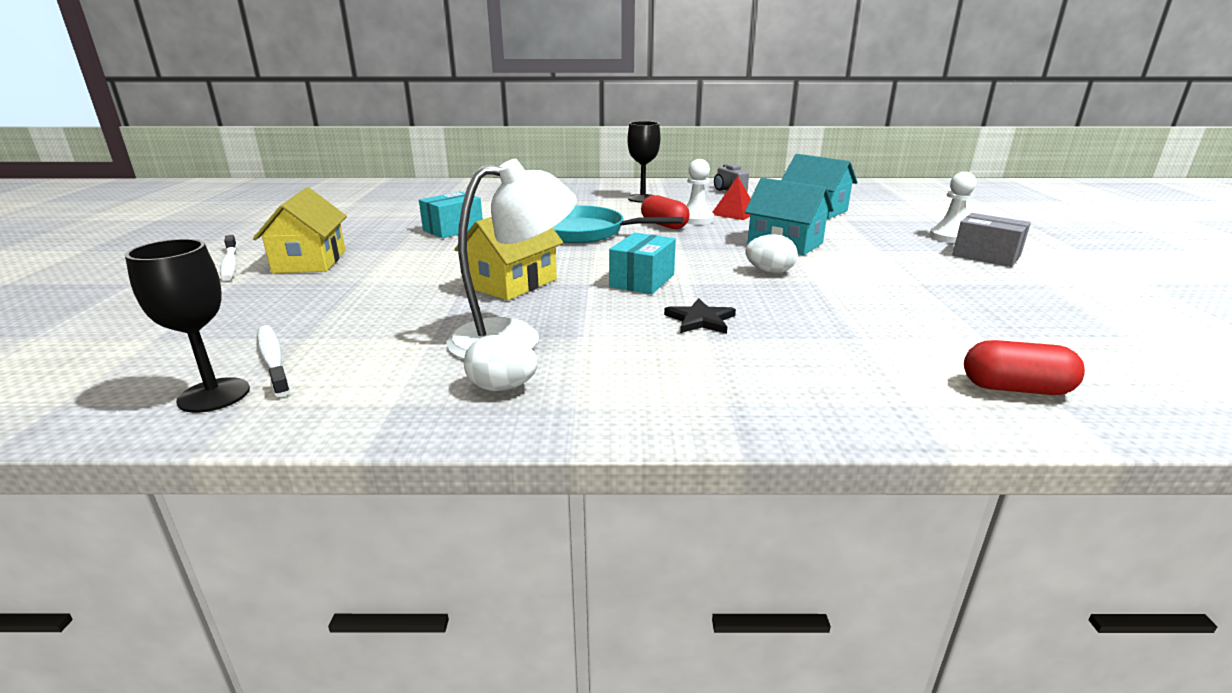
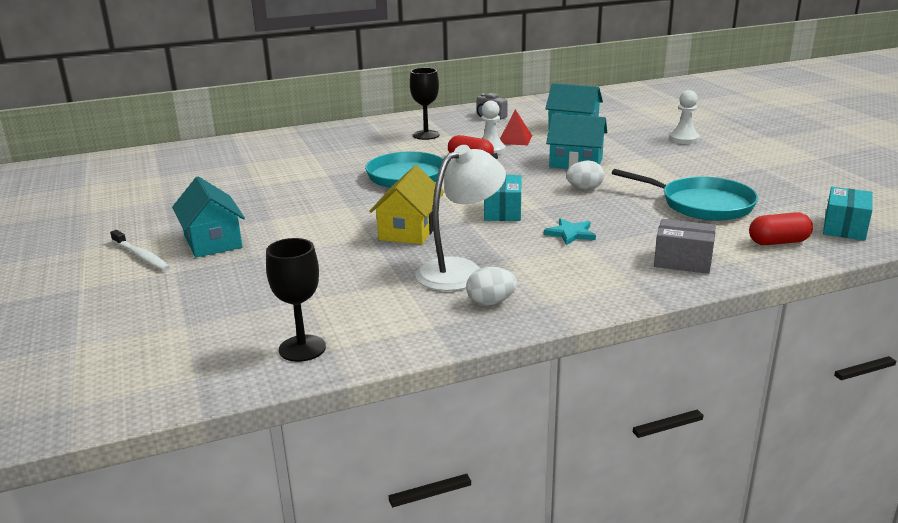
camera: 20 degrees left, 0 degrees up
(273, 360) = (308, 319): white toothbrush -> none
(310, 261) = (212, 241): yellow house -> turquoise house
(453, 229) = (297, 191): turquoise box -> turquoise box (844, 228)
(700, 320) = (570, 233): black star -> turquoise star
(921, 315) = (702, 204): none -> turquoise pan
(986, 256) = (715, 152): grey box -> grey box (683, 261)

